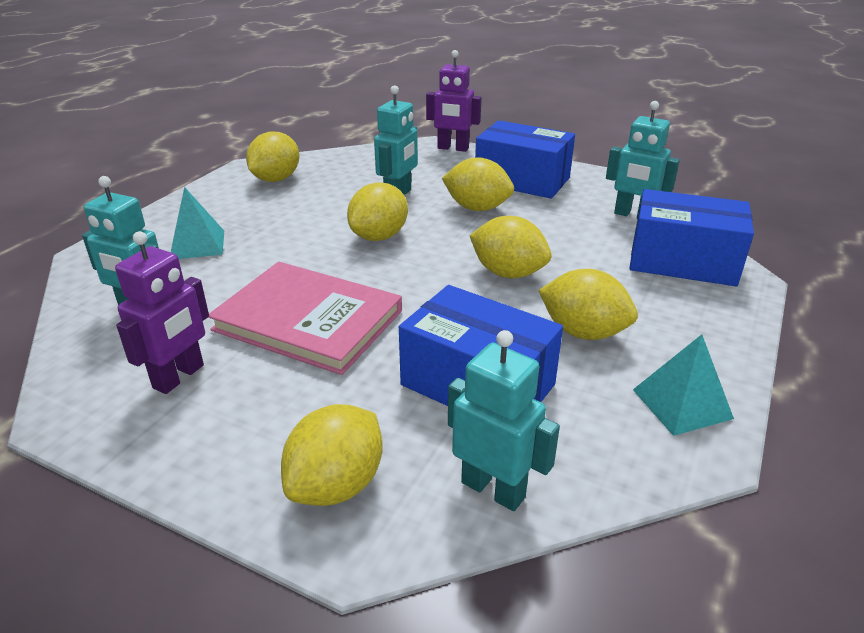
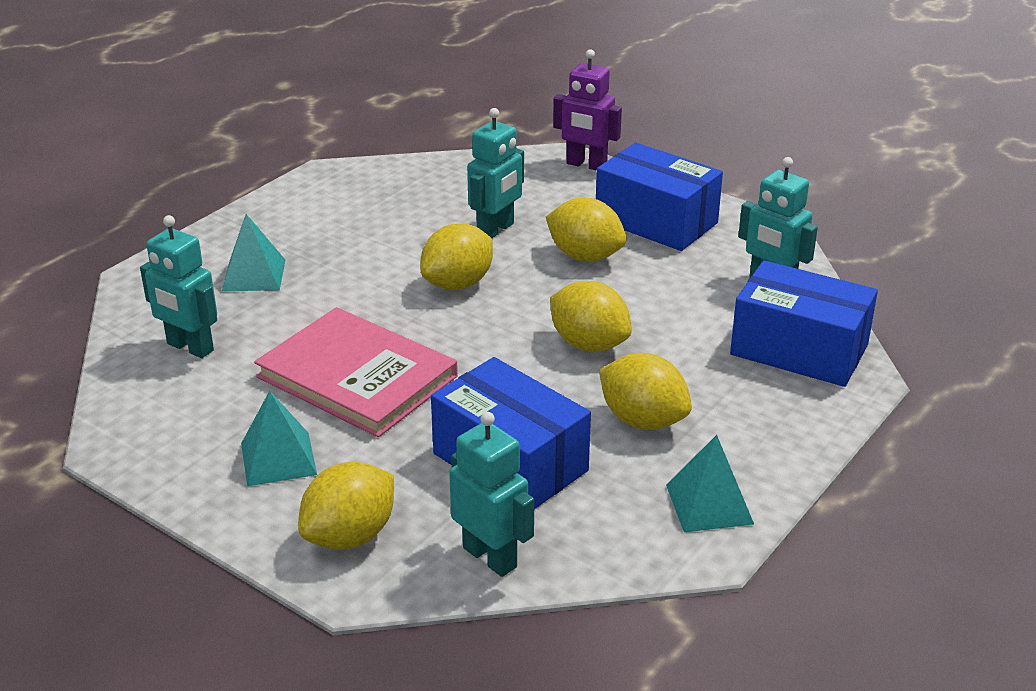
camera: 10 degrees right, 0 degrees up
(179, 377) = (220, 421): purple robot -> none
(244, 408) = (278, 458): none -> turquoise pyramid
(276, 179) = (355, 194): yellow lemon -> none

